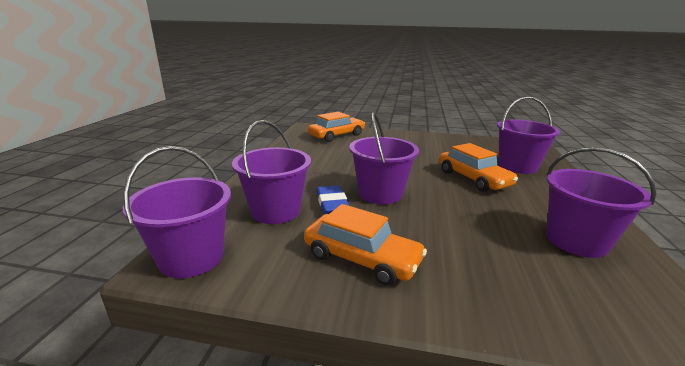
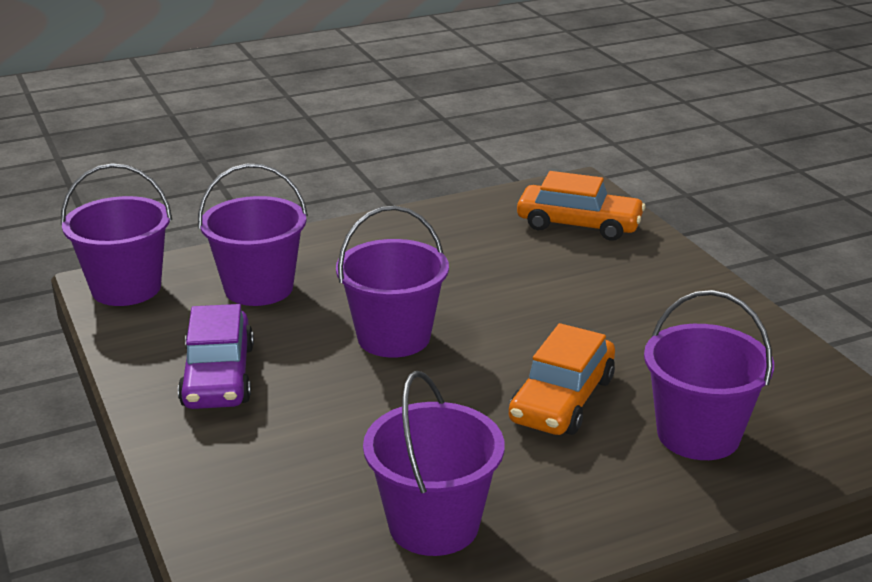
camera: 55 degrees right, 5 degrees up
(332, 204) = (319, 315): blue eraser -> none
(361, 258) = (218, 376): orange car -> purple car

